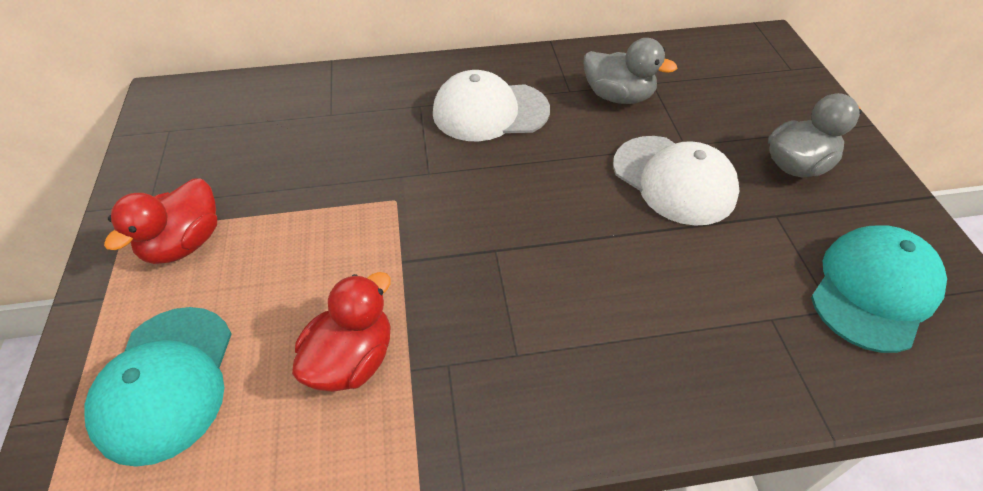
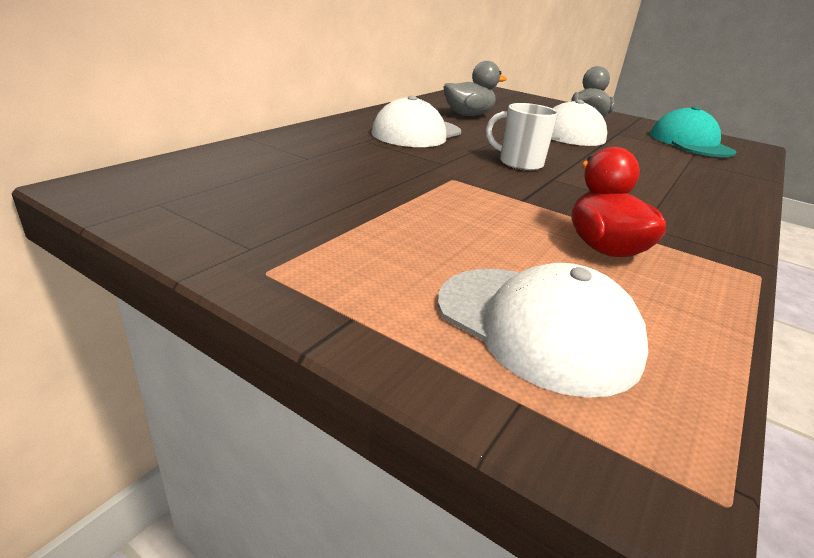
camera: 50 degrees left, 20 degrees down
(166, 382) = (536, 327): turquoise cap -> white cap
(184, 243) = (350, 254): red duck -> none
(507, 208) = (519, 163): none -> white mug

